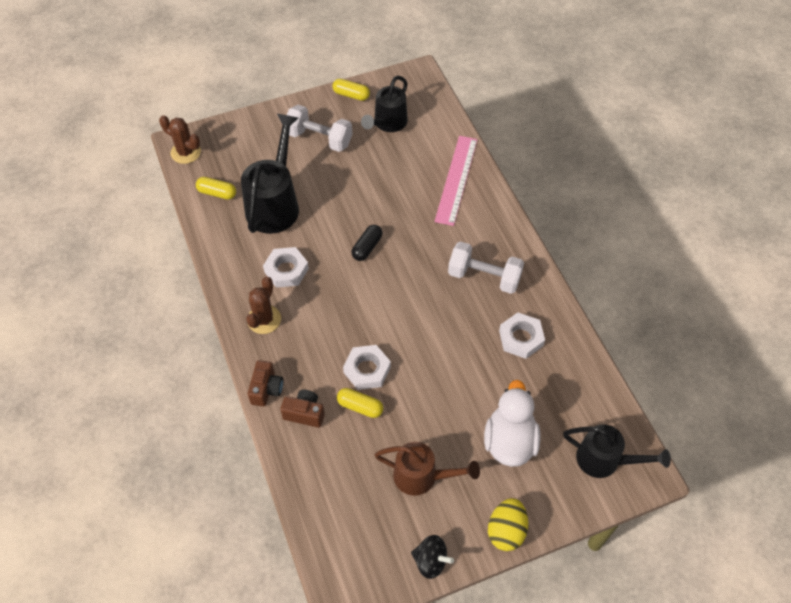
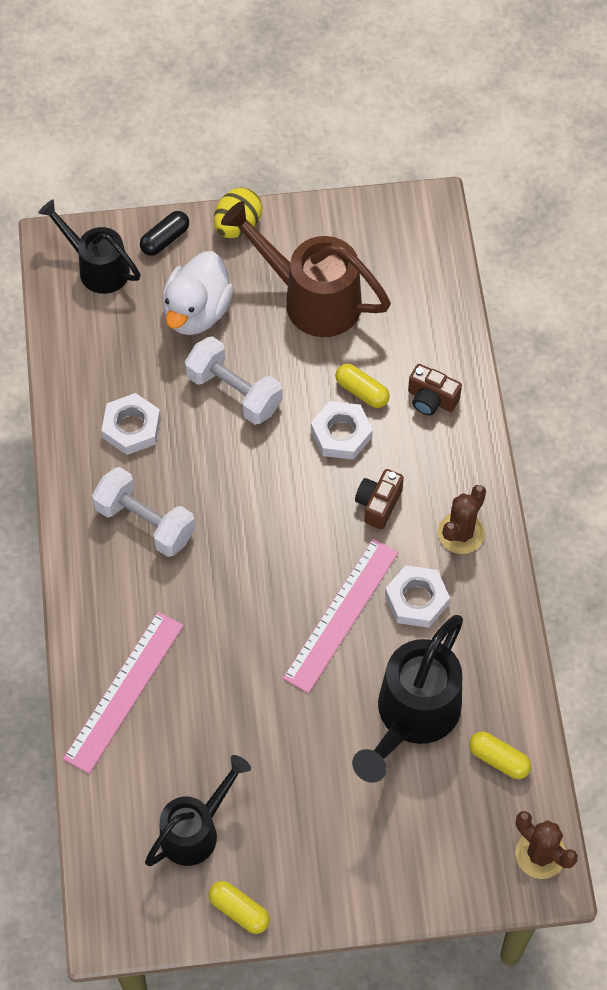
camera: 165 degrees left, 5 degrees up
(266, 389) = (473, 439): brown camera -> brown camera (378, 504)
(319, 139) = (316, 827): white dumbbell -> white dumbbell (234, 392)
(334, 250) = (341, 615): none -> pink ruler
(367, 247) = (293, 608): black capsule -> black capsule (165, 239)
(421, 476) = (312, 299): brown watering can -> brown watering can, size x1.51
(430, 561) = (329, 217): black spinning top -> none

